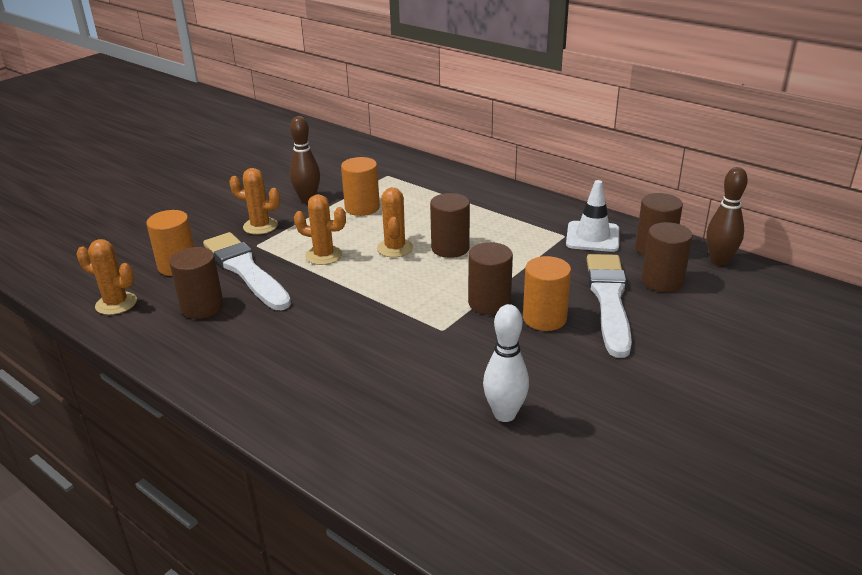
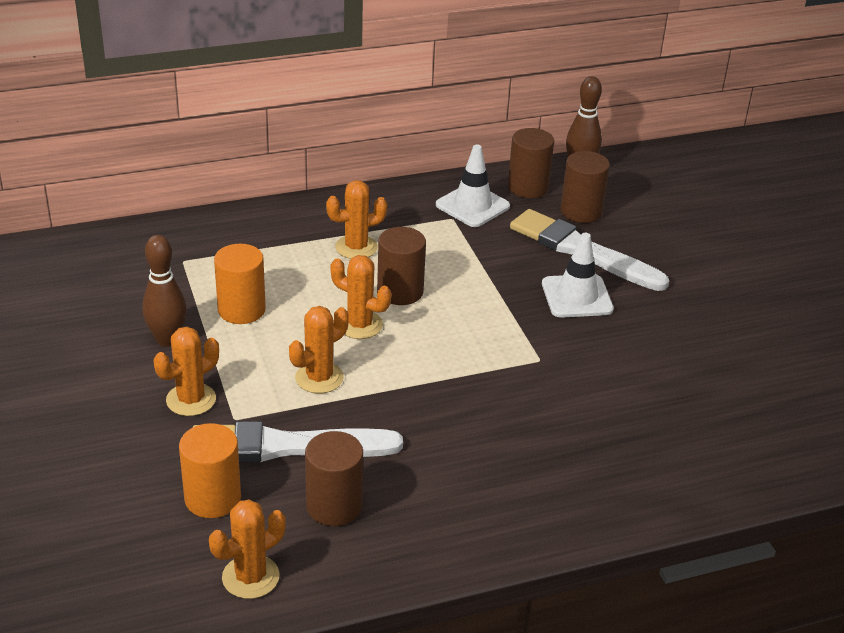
camera: 60 degrees left, 5 degrees up
(477, 216) = (356, 247): none -> orange cactus
(489, 303) = (522, 314): brown cylinder -> none
(504, 414) = (691, 381): white bowling pin -> none
(544, 318) = (577, 296): orange cylinder -> white traffic cone

